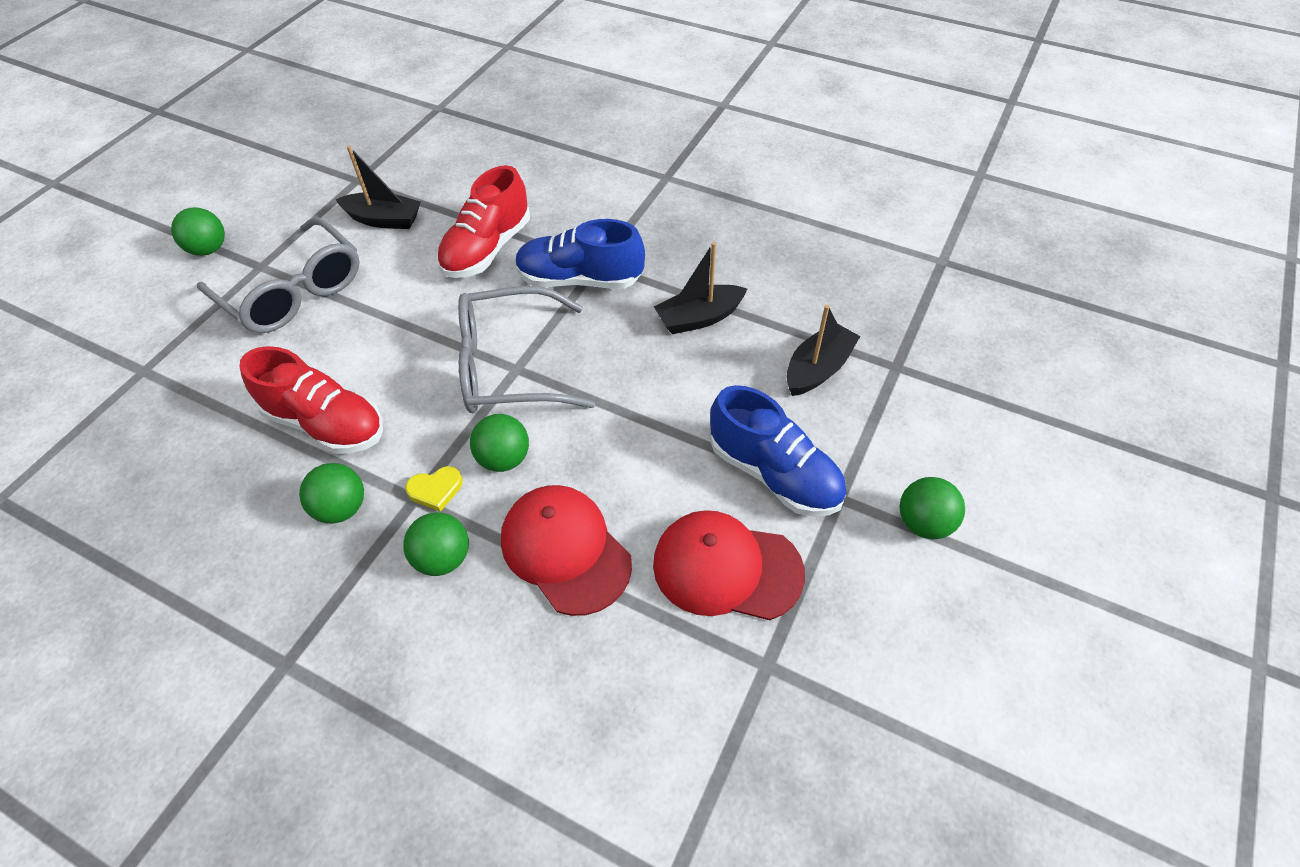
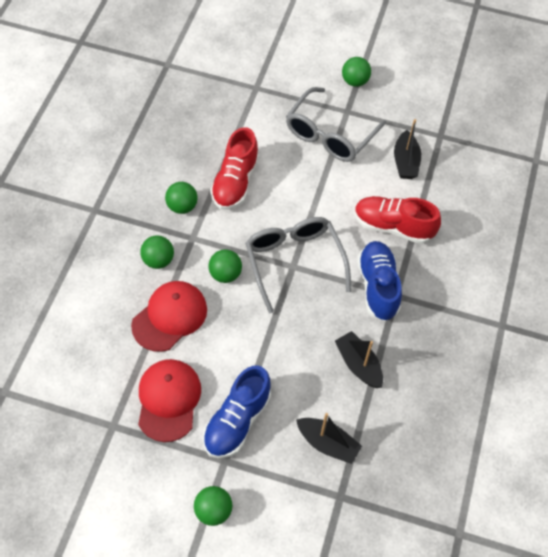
camera: 75 degrees right, 5 degrees up
(435, 489) = (199, 246): yellow heart -> none

